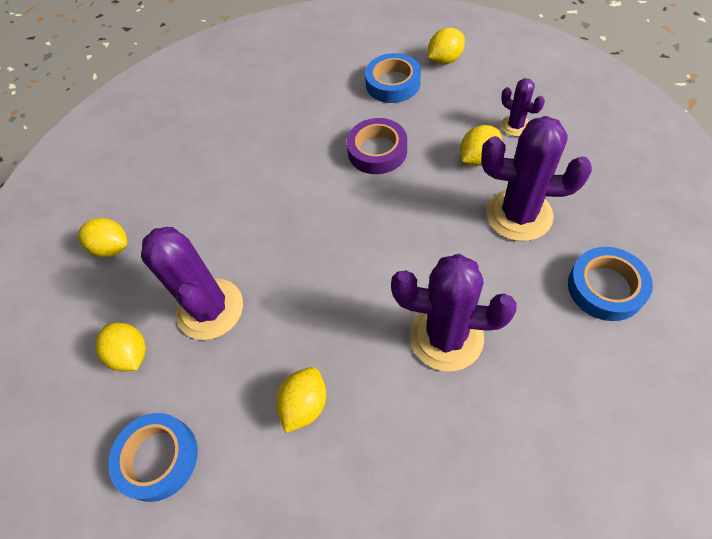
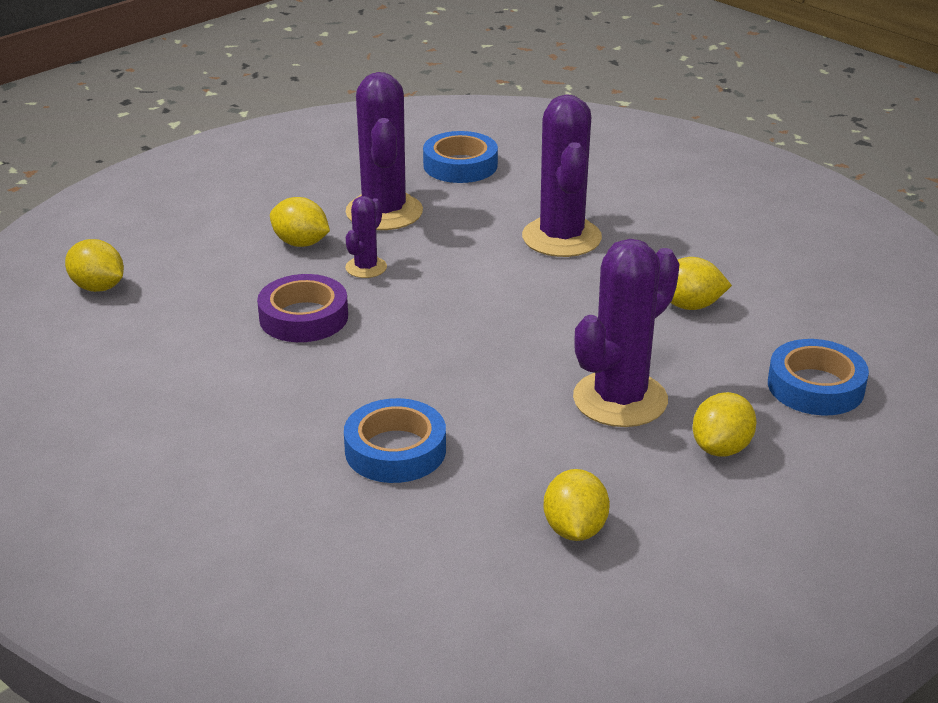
camera: 115 degrees left, 25 degrees down
(393, 83) = (155, 325): blue tape -> blue tape (395, 450)
(515, 126) = (237, 224): purple cactus -> purple cactus (366, 267)

